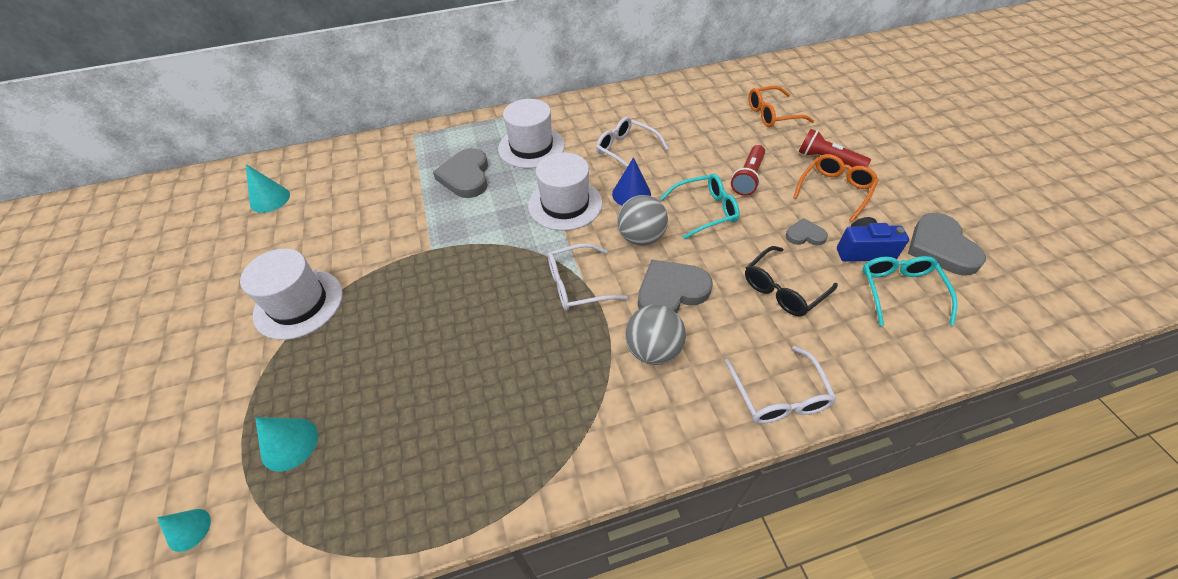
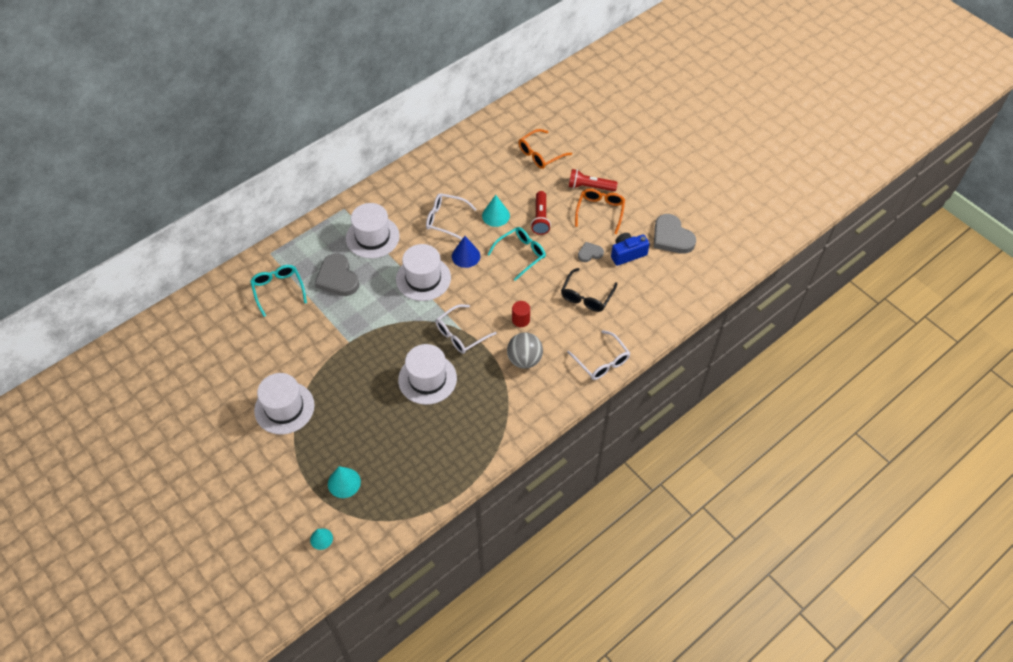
camera: 25 degrees left, 5 degrees up
(270, 199) = (197, 343): turquoise cone -> turquoise cone (496, 215)
(499, 329) = (427, 379): none -> white hat
(641, 238) = (487, 288): grey ball -> none
(671, 292) = (520, 320): grey heart -> red cylinder
(900, 291) = (653, 275): turquoise glasses -> turquoise glasses (278, 290)

